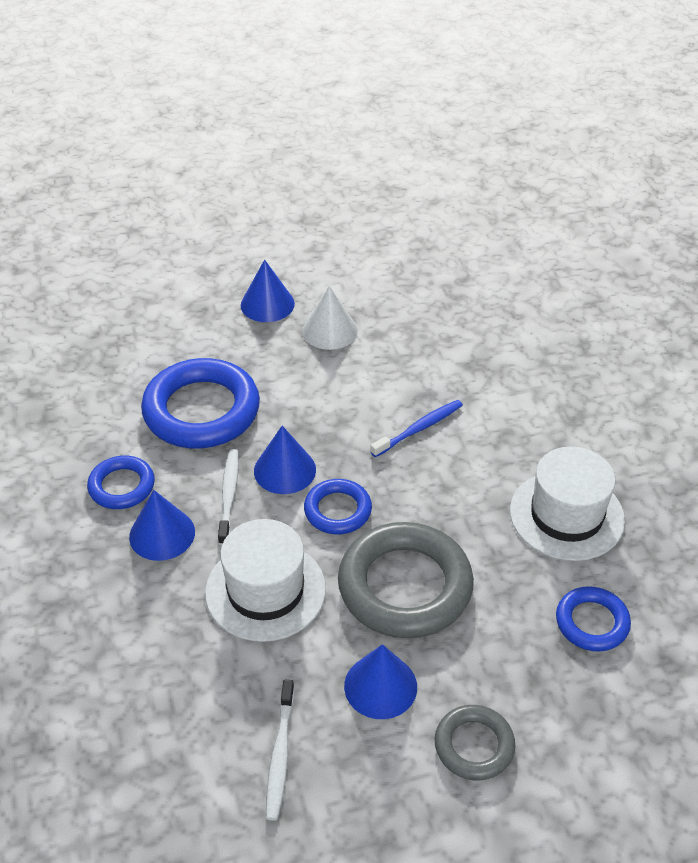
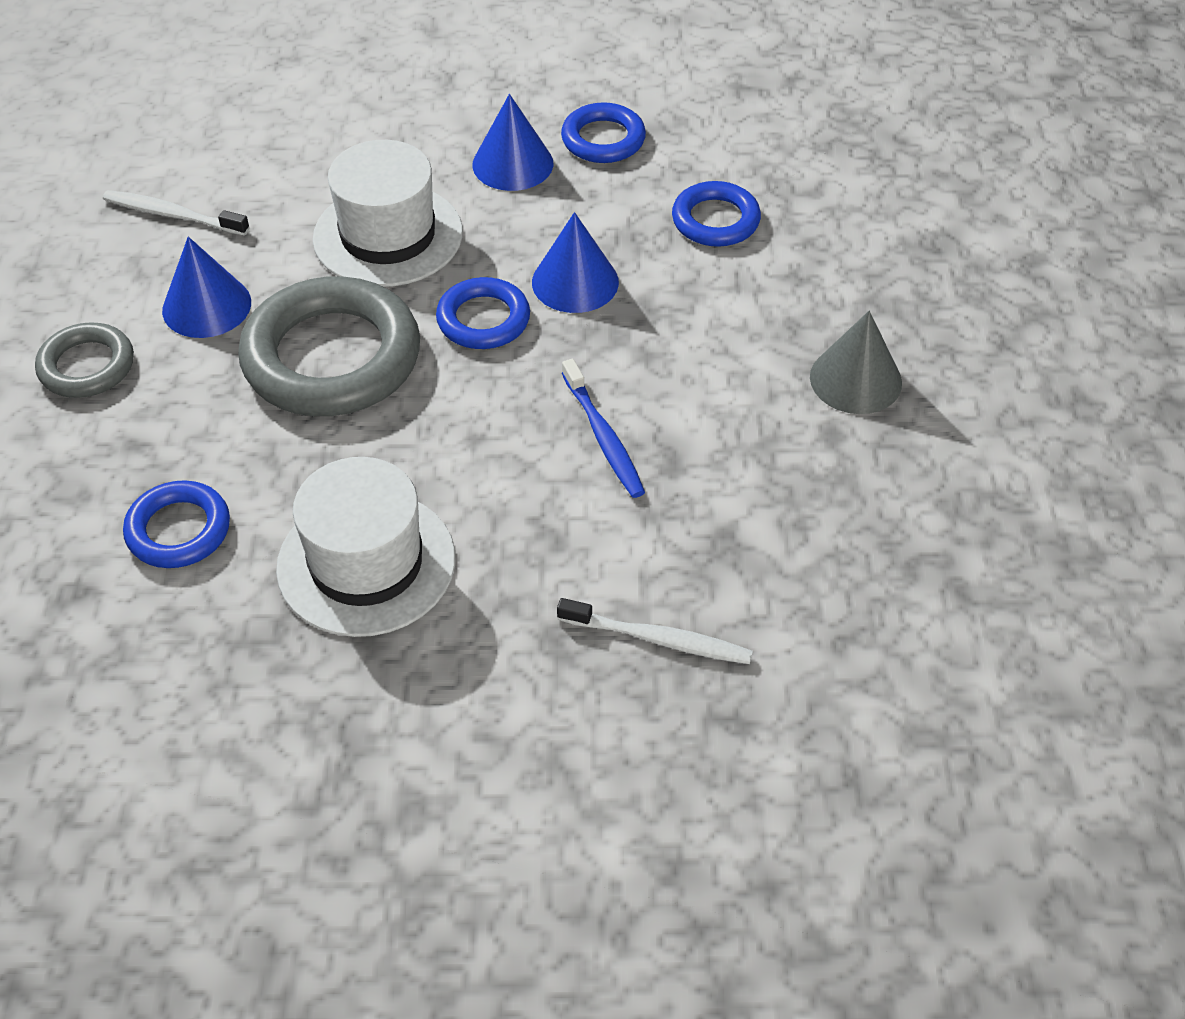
camera: 105 degrees right, 5 degrees up
(201, 410) = (715, 220): blue ring -> blue ring, size x0.53
(229, 495) = (551, 225): white toothbrush -> white toothbrush (658, 639)
(267, 304) = (936, 318): blue cone -> none
(330, 330) = (855, 379): white cone -> grey cone

